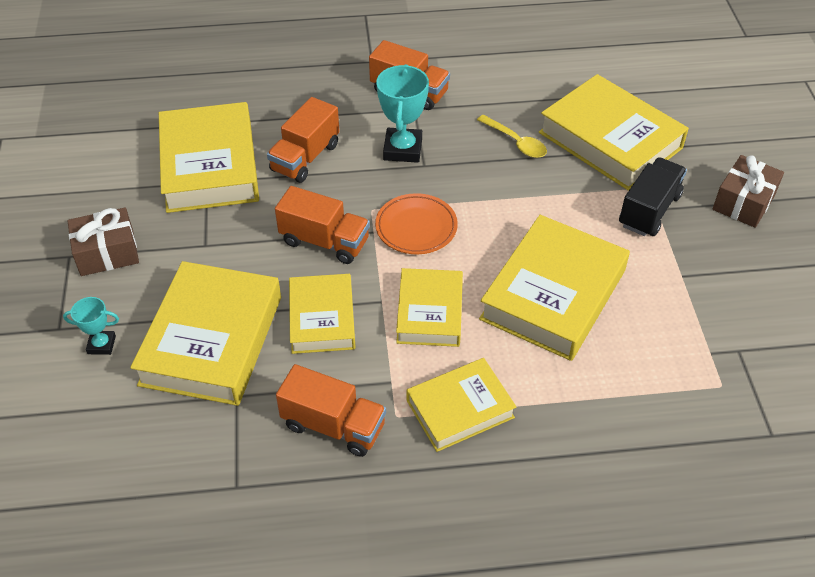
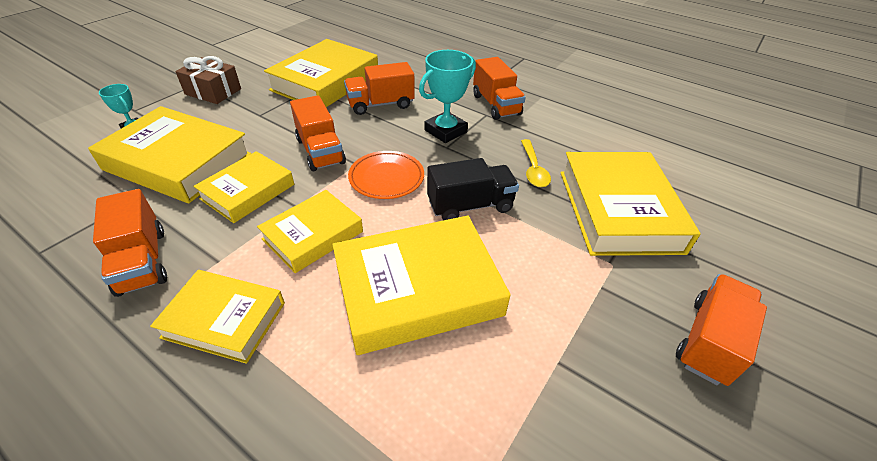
camera: 40 degrees right, 5 degrees down
(212, 340) = (178, 162): yellow book -> yellow book turned 60 degrees clockwise
(649, 210) = (591, 283): black truck -> black truck (470, 206)
(743, 202) = (709, 341): brown gift -> orange truck

